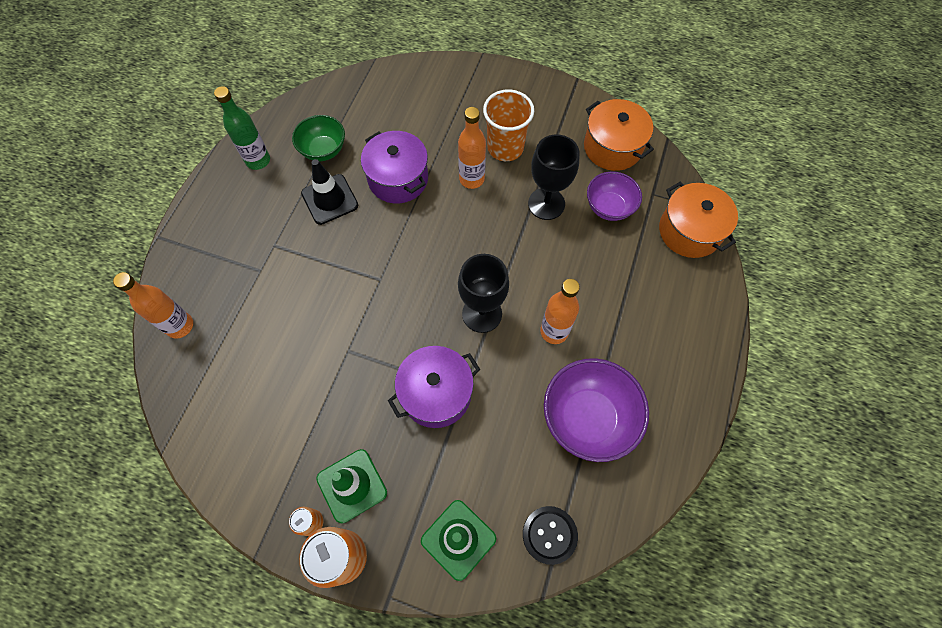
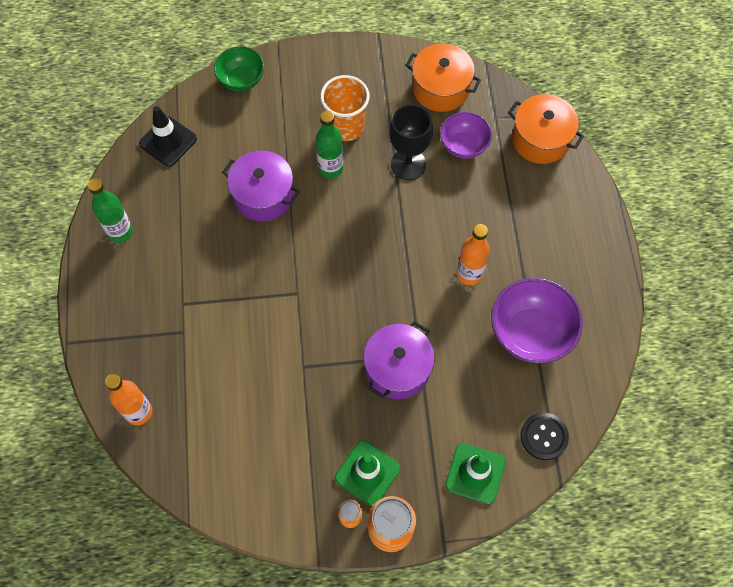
camera: 25 degrees left, 0 degrees up
(323, 150) = (178, 196): green bowl -> green bowl (241, 80)
(330, 199) = (210, 240): black traffic cone -> black traffic cone (168, 141)
(471, 179) = (330, 168): orange bottle -> green bottle
(482, 314) = (401, 285): black goblet -> none

